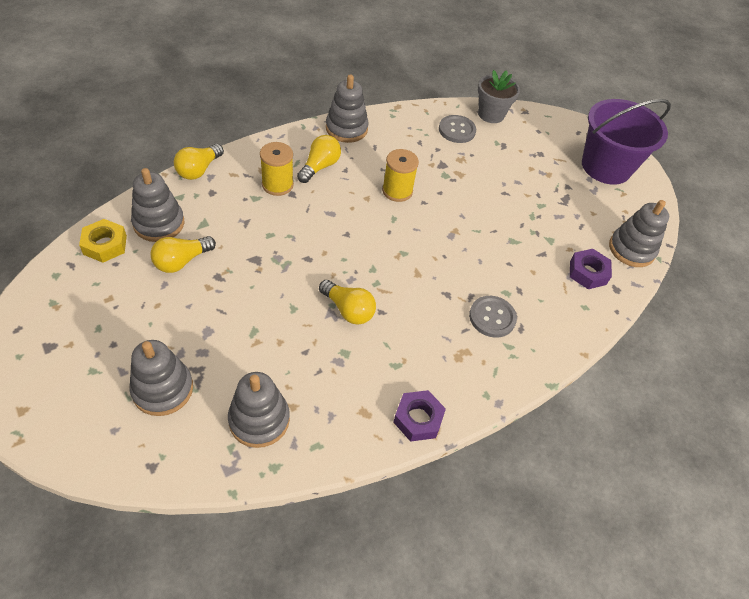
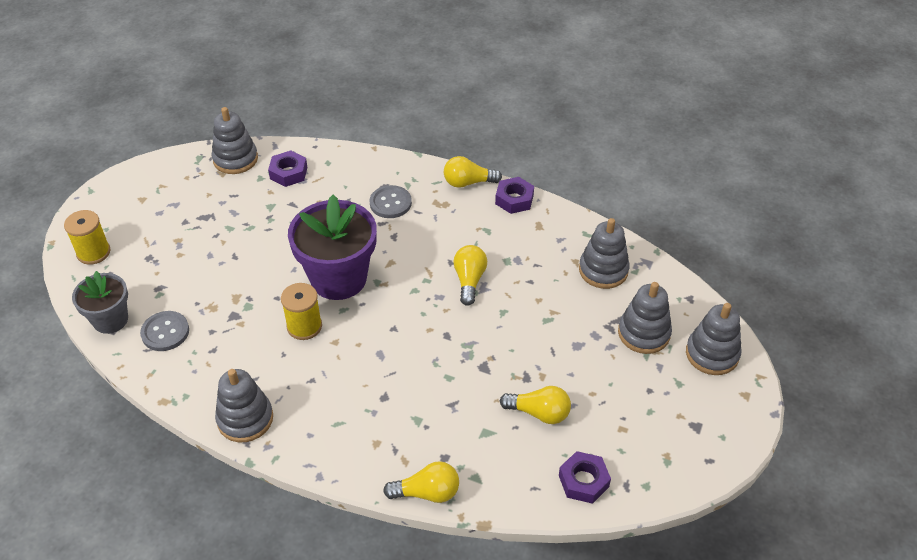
camera: 120 degrees left, 5 degrees down
(105, 245) = (583, 481): yellow nut -> purple nut
(159, 223) = (521, 464): grey stacking toy -> grey stacking toy (712, 354)
(277, 185) = (383, 415): yellow spool -> yellow spool (93, 252)
(319, 167) = (326, 401): yellow light bulb -> yellow light bulb (468, 182)
(428, 233) = (338, 278): none -> purple flower pot
(606, 166) = (129, 208): purple bucket -> none

